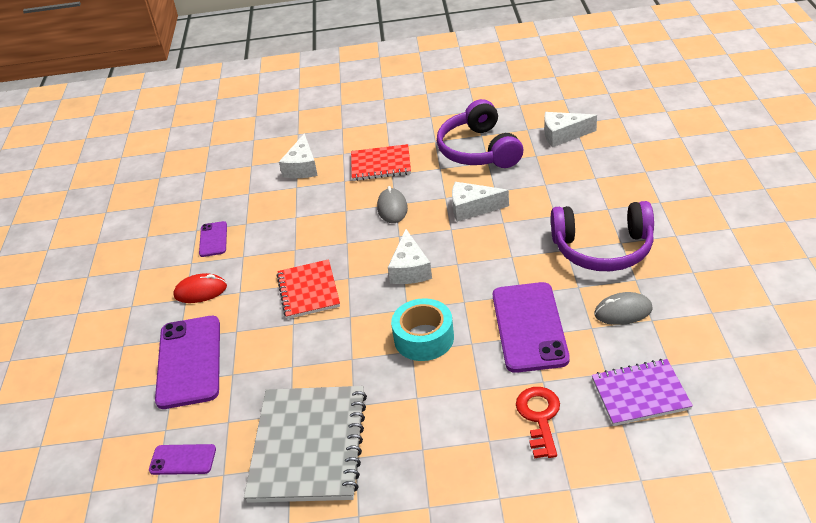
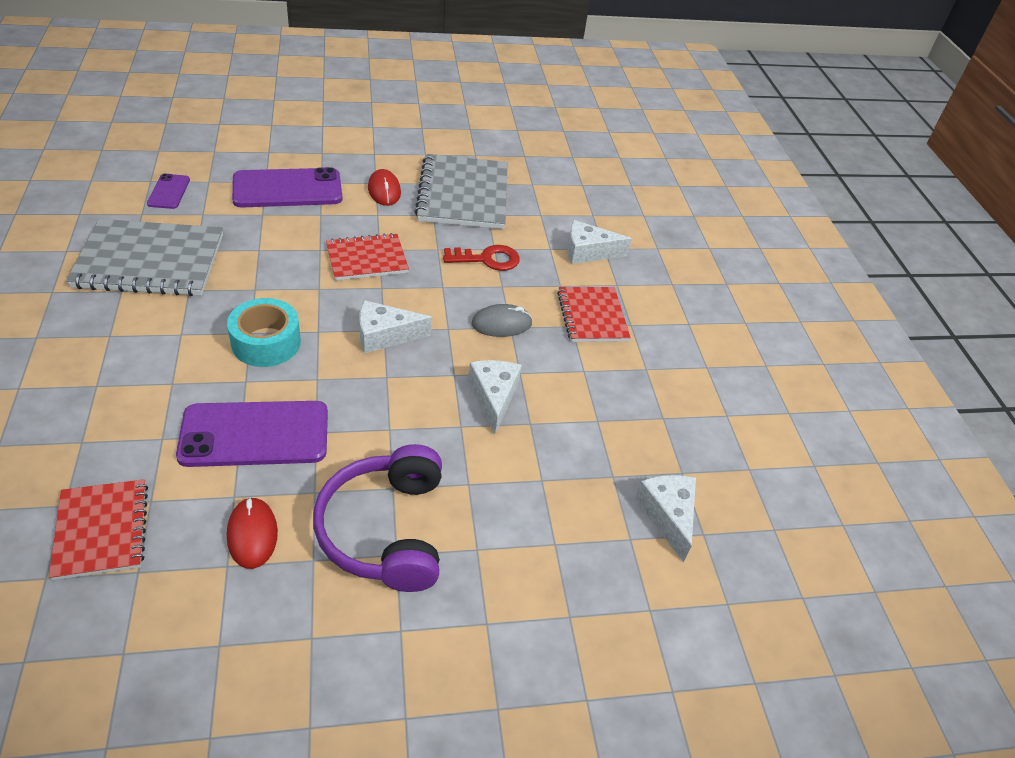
camera: 75 degrees right, 5 degrees up
(213, 239) = (463, 194): purple phone -> grey notebook
(479, 150) = (625, 412): purple headphones -> none
(539, 417) = (108, 429): red key -> red key (487, 259)
(623, 311) = (252, 534): grey mouse -> red mouse
(640, 394) = (101, 530): purple notebook -> red notebook

